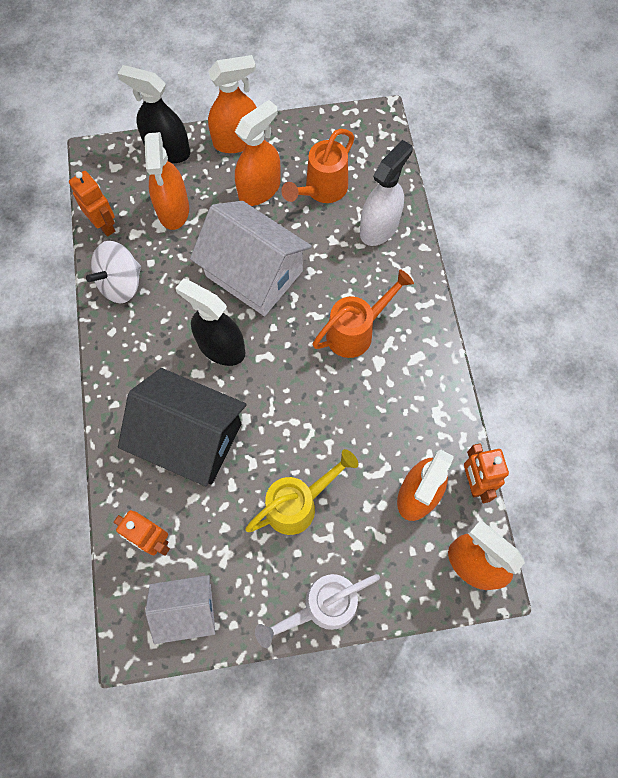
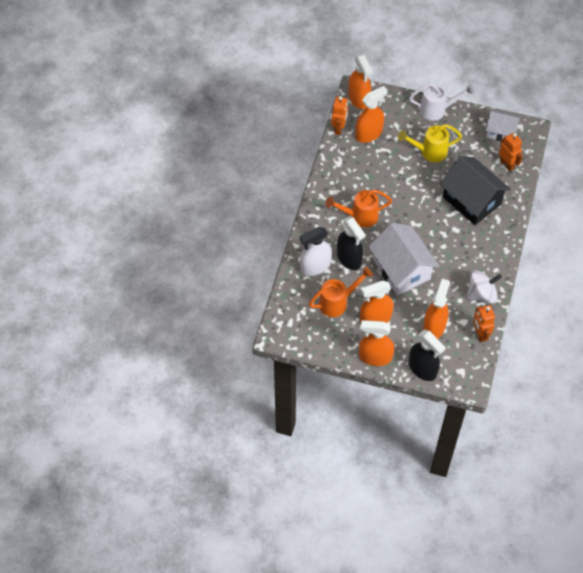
camera: 155 degrees left, 10 degrees down
(221, 347) = (437, 237): black spray bottle -> black spray bottle (349, 258)

